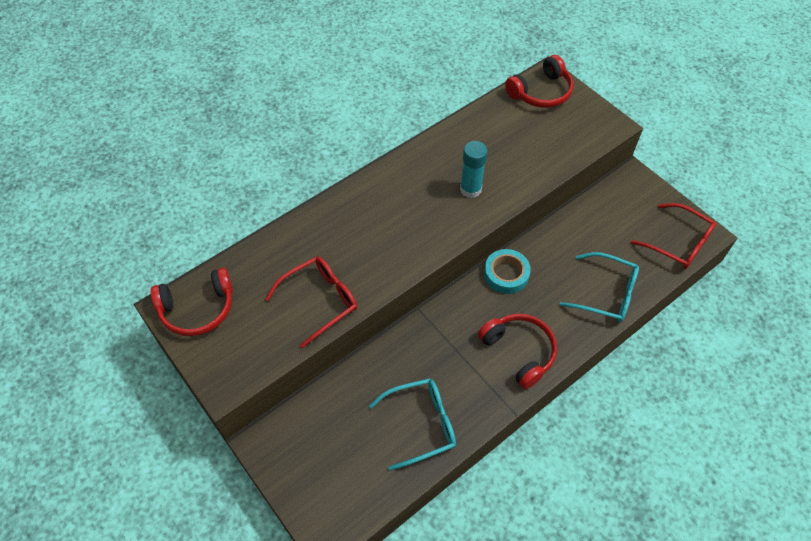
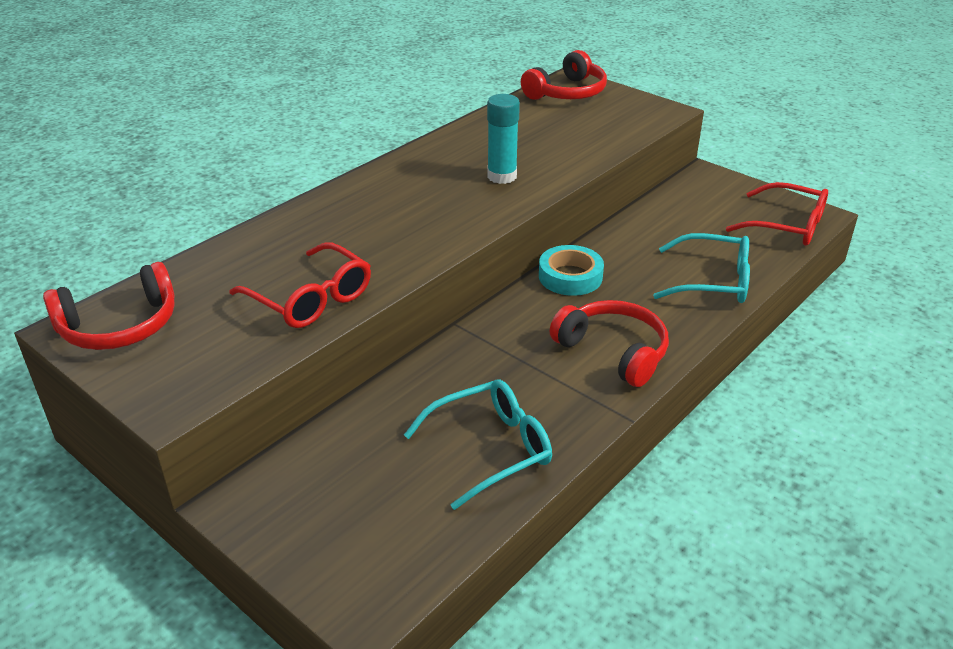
camera: 10 degrees left, 20 degrees down
(320, 301) = (310, 298): red glasses -> red glasses turned 90 degrees clockwise

